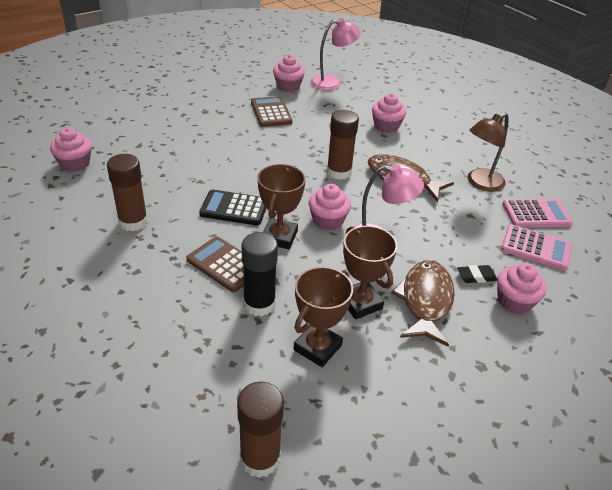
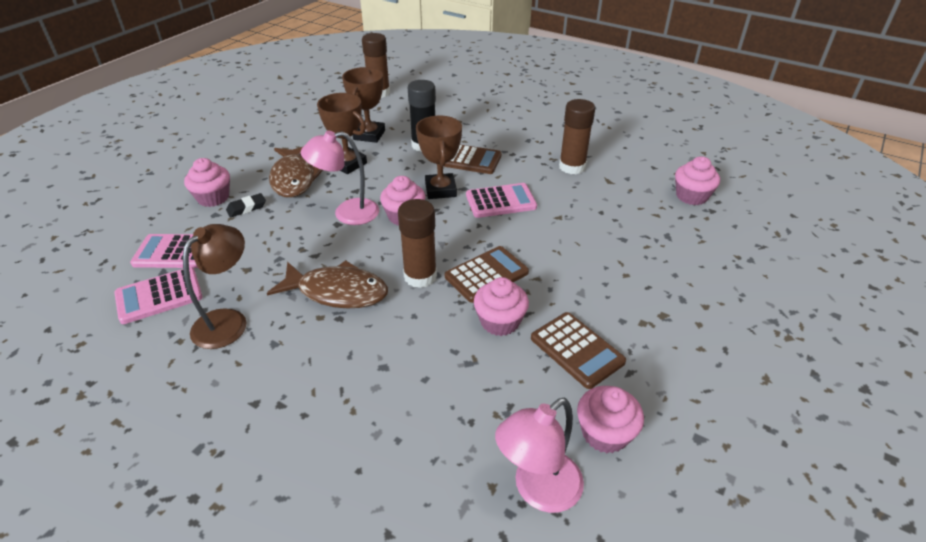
camera: 160 degrees right, 0 degrees up
(234, 208) = (501, 201): black calculator -> pink calculator
(291, 160) = (486, 275): none -> brown calculator
(386, 126) = (385, 389): pink cupcake -> pink cupcake (500, 322)

